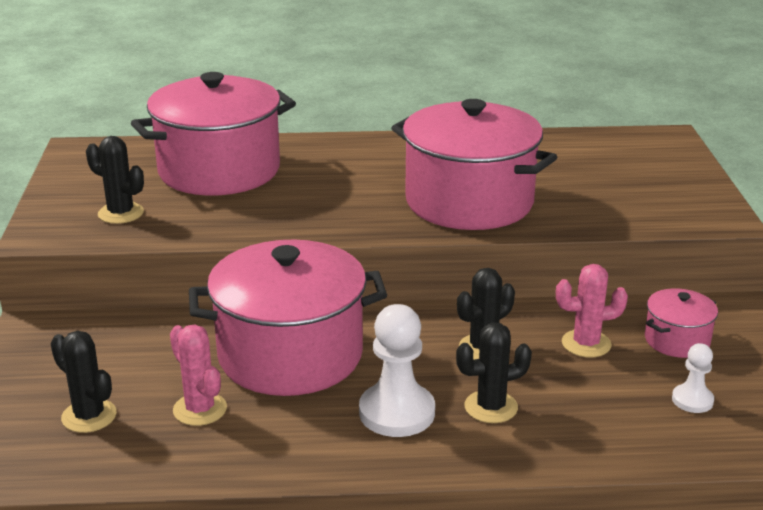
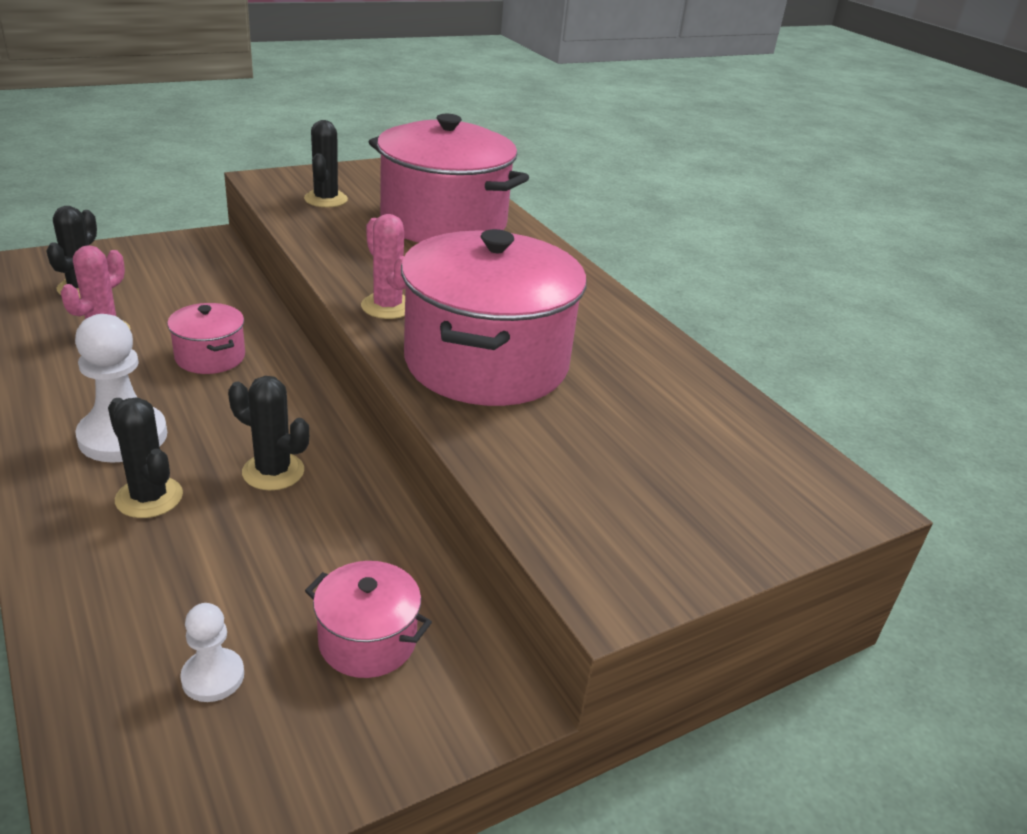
camera: 60 degrees right, 5 degrees up
(290, 355) = (210, 357): pink pot -> pink pot, size x0.46
(586, 344) = (318, 552): pink cactus -> pink cactus (387, 306)

